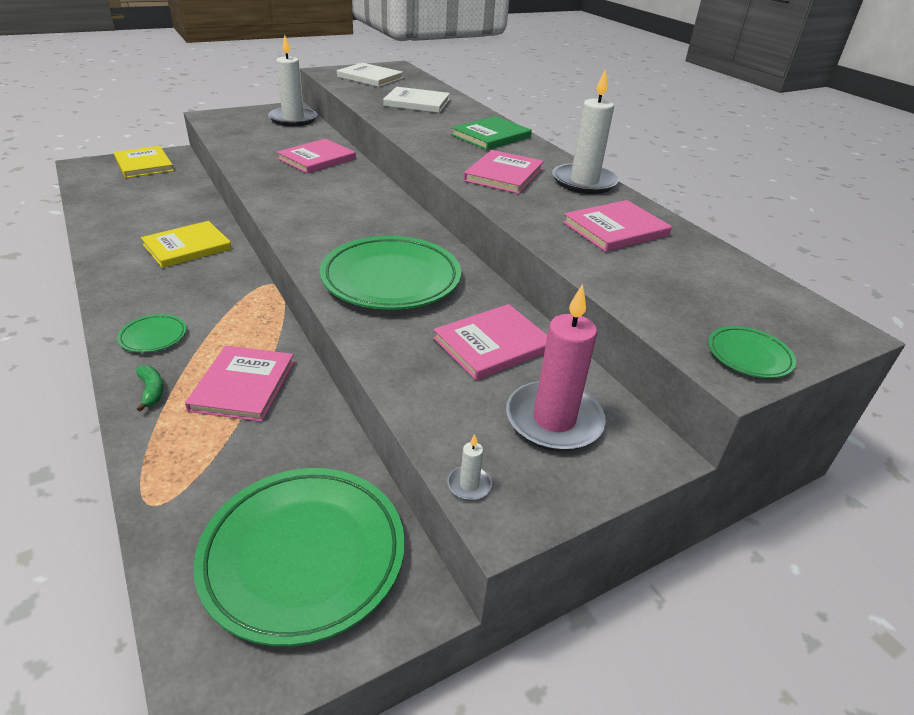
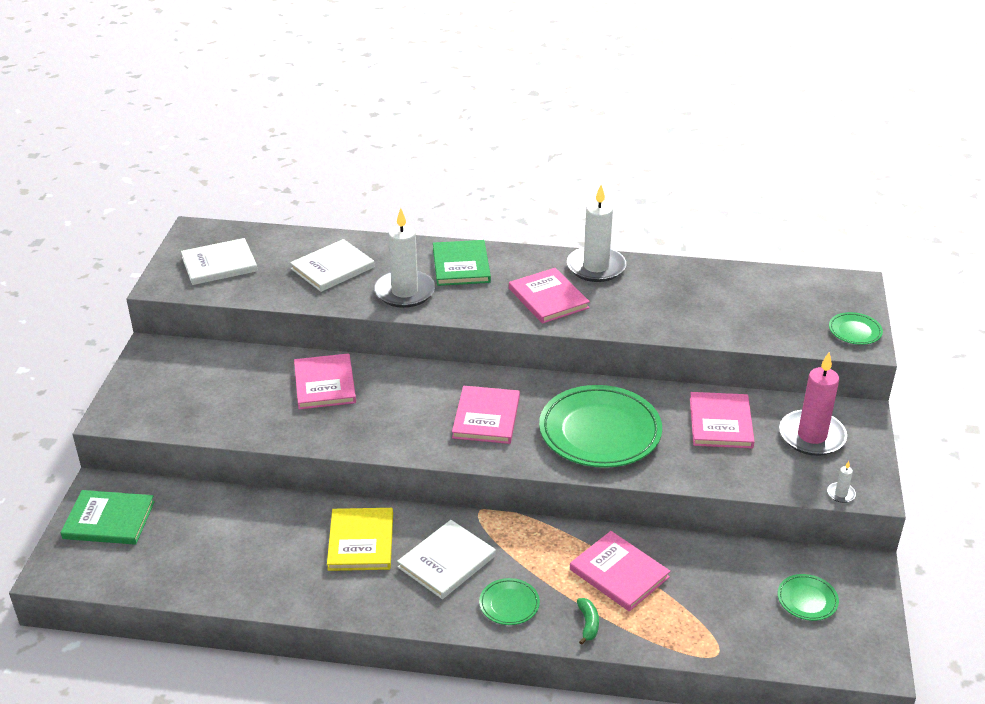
camera: 50 degrees left, 0 degrees up
(144, 164) = (109, 520): yellow book -> green book
(152, 391) = (588, 624): green banana -> green banana turned 75 degrees clockwise
(190, 289) = (446, 561): none -> white book
(293, 119) = (192, 360): white candle -> white candle (405, 292)
(303, 556) = (807, 600): green plate -> green plate, size x0.45
(615, 229) = (680, 295): pink book -> pink book (486, 417)

